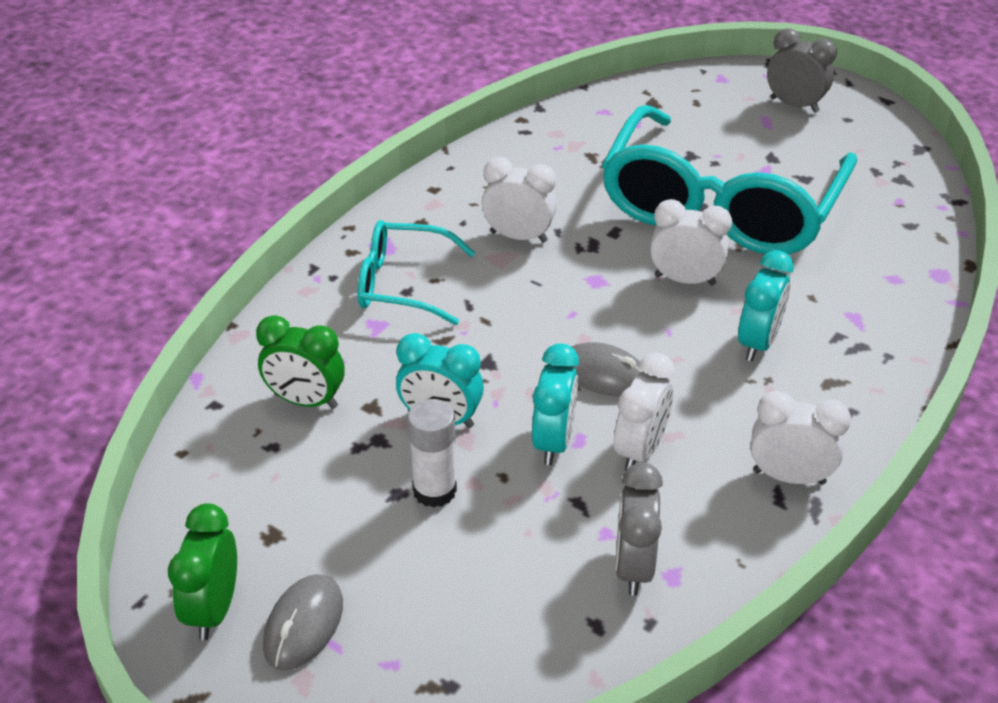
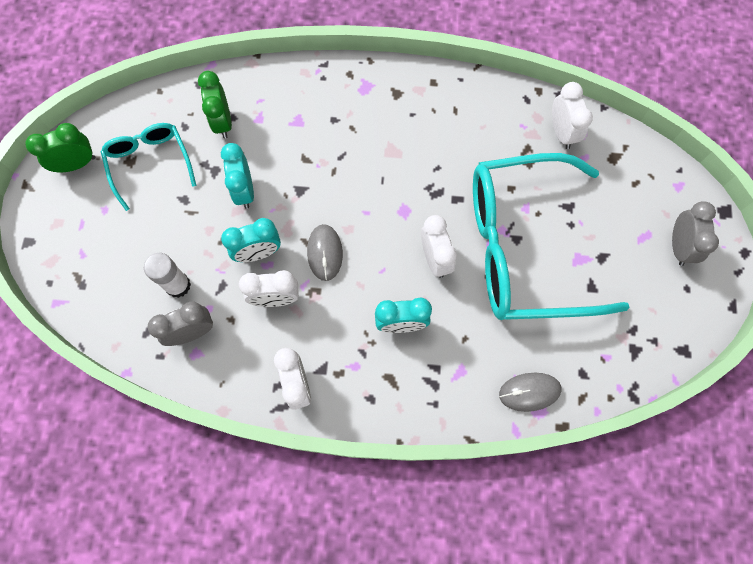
camera: 60 degrees right, 30 degrees up
(304, 625) = (85, 205): grey mouse -> grey mouse (529, 392)
(402, 284) = (338, 114): turquoise glasses -> turquoise glasses (150, 163)
(434, 490) = (194, 215): white glue stick -> white glue stick (178, 285)
(518, 236) = (418, 150): white clock -> white clock (562, 132)

